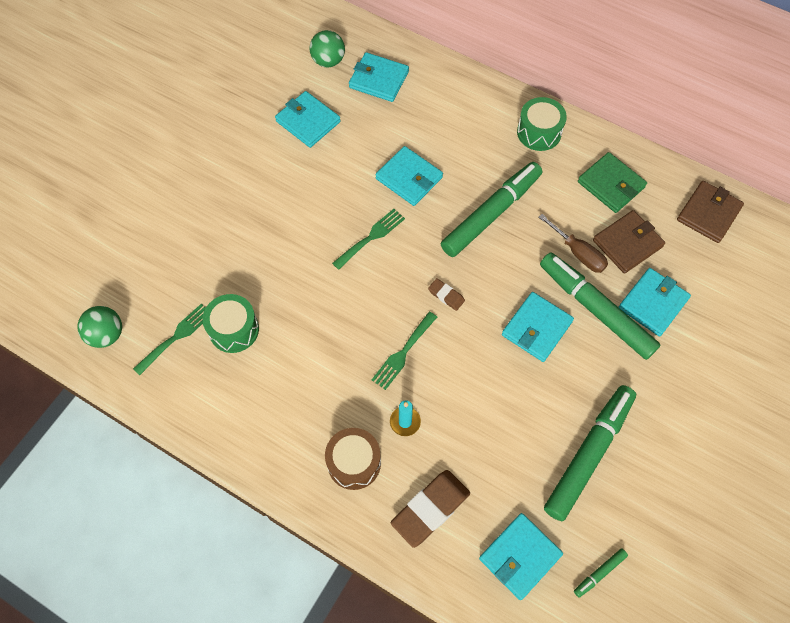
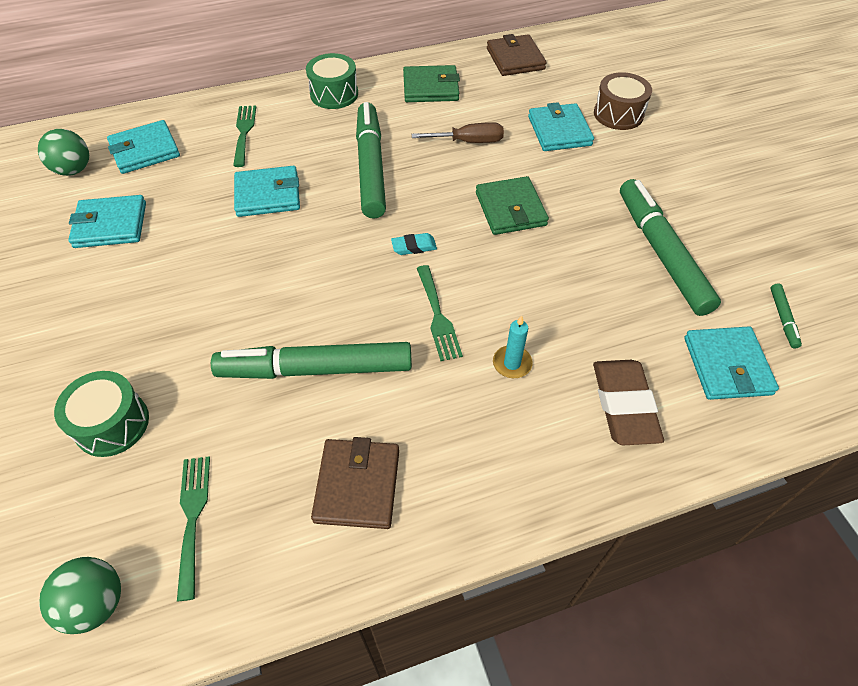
camera: 50 degrees left, 10 degrees down
(234, 329) = (252, 448): green drum -> green drum (112, 424)
(354, 463) = (518, 439): brown drum -> brown drum (618, 114)
(371, 237) = (291, 260): green fork -> green fork (244, 132)
(446, 296) = (414, 246): brown eraser -> turquoise eraser
(536, 328) = (510, 209): turquoise wallet -> green wallet
(595, 309) = (530, 164): green marker -> green marker (315, 369)
(627, 243) = (492, 111): brown wallet -> brown wallet (357, 485)

